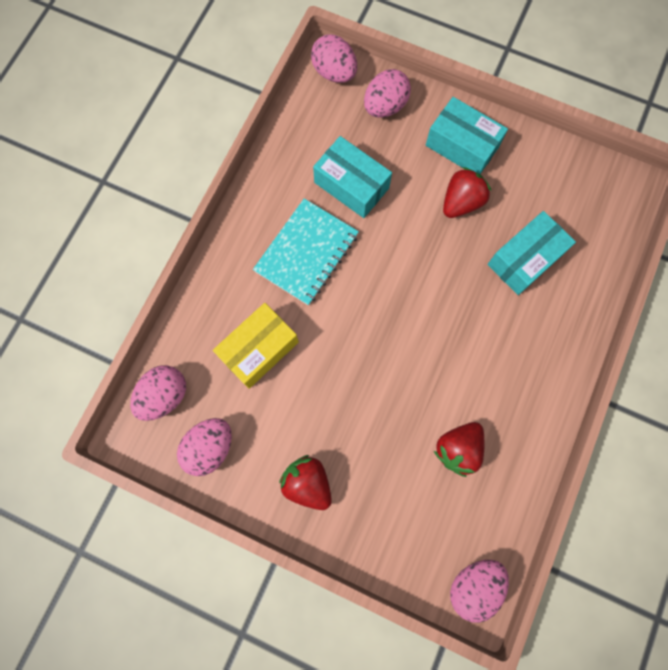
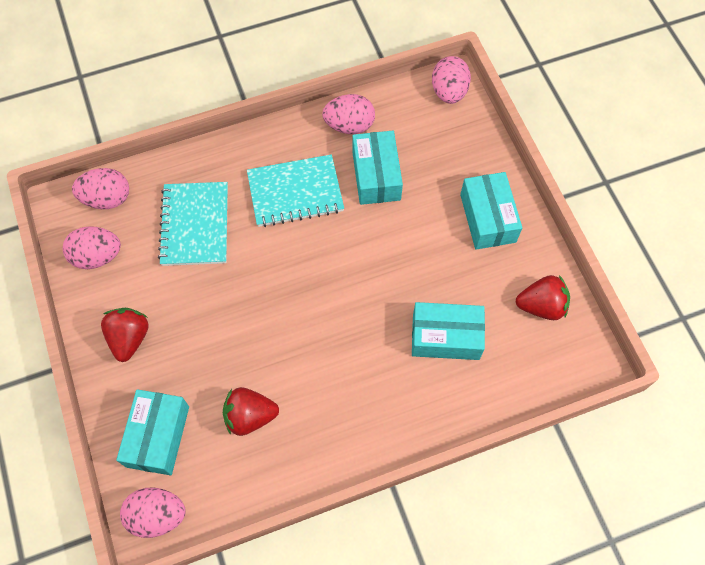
camera: 45 degrees right, 10 degrees down
(259, 349) = (195, 225): yellow box -> turquoise notebook
(385, 106) = (460, 144): pink egg -> pink egg (349, 125)
(410, 531) = (158, 436): none -> turquoise box
(461, 202) = (442, 256): red strawberry -> red strawberry (541, 306)

